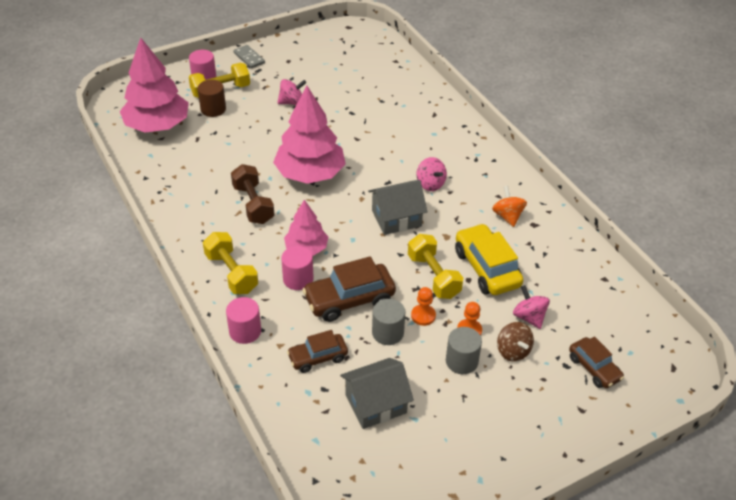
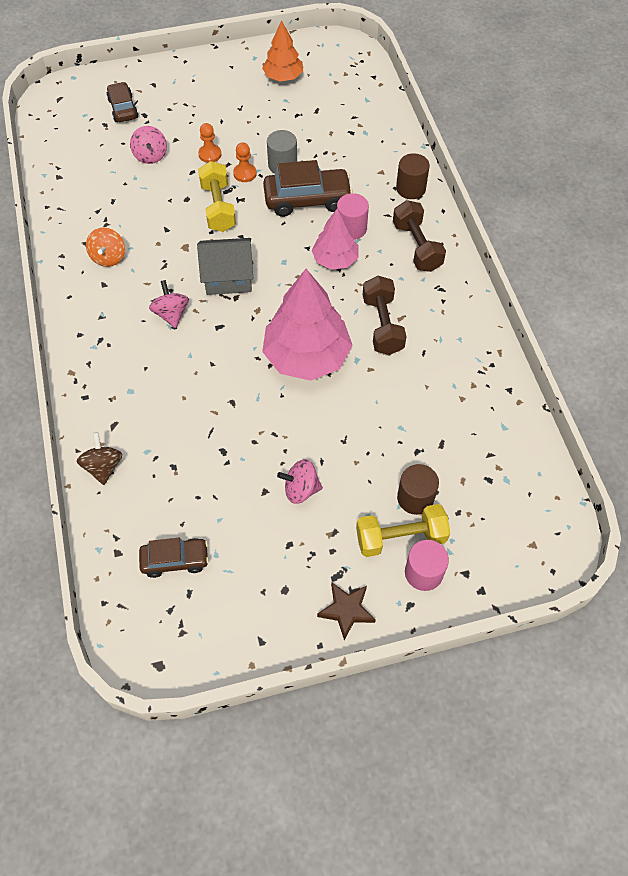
camera: 165 degrees left, 15 degrees up
(157, 125) = (495, 480): pink tree -> none
(231, 273) = (416, 247): yellow dumbbell -> brown dumbbell
(245, 331) = (410, 188): pink cylinder -> brown cylinder
(249, 58) = (346, 610): grey domino -> brown star
(318, 357) = (350, 156): brown car -> brown car (175, 560)
(376, 404) = (312, 114): grey house -> none
(430, 454) = (283, 77): none -> orange tree
(461, 361) = (229, 132): grey cylinder -> none
(486, 268) = (163, 206): yellow car -> none
(513, 351) = (181, 132): brown spinning top -> brown spinning top (103, 467)

